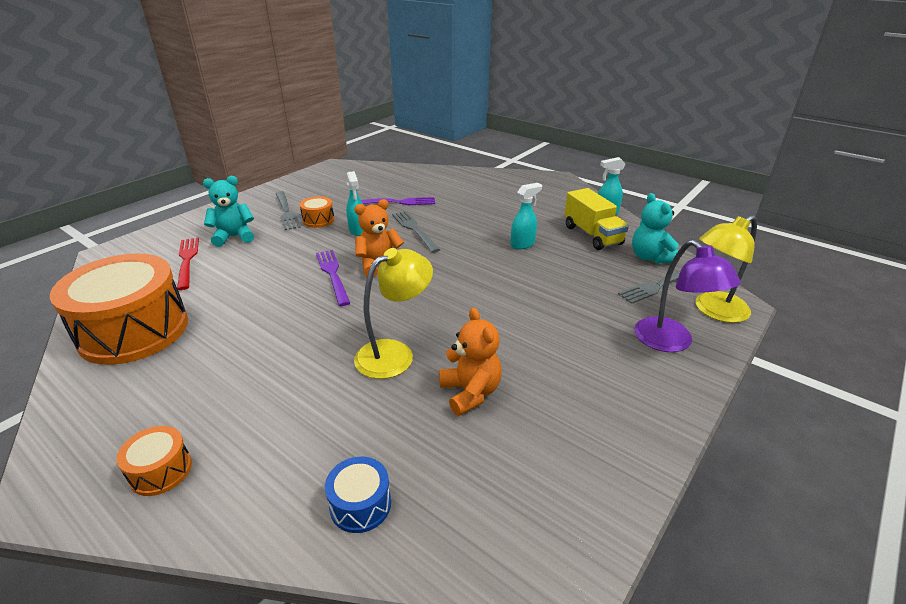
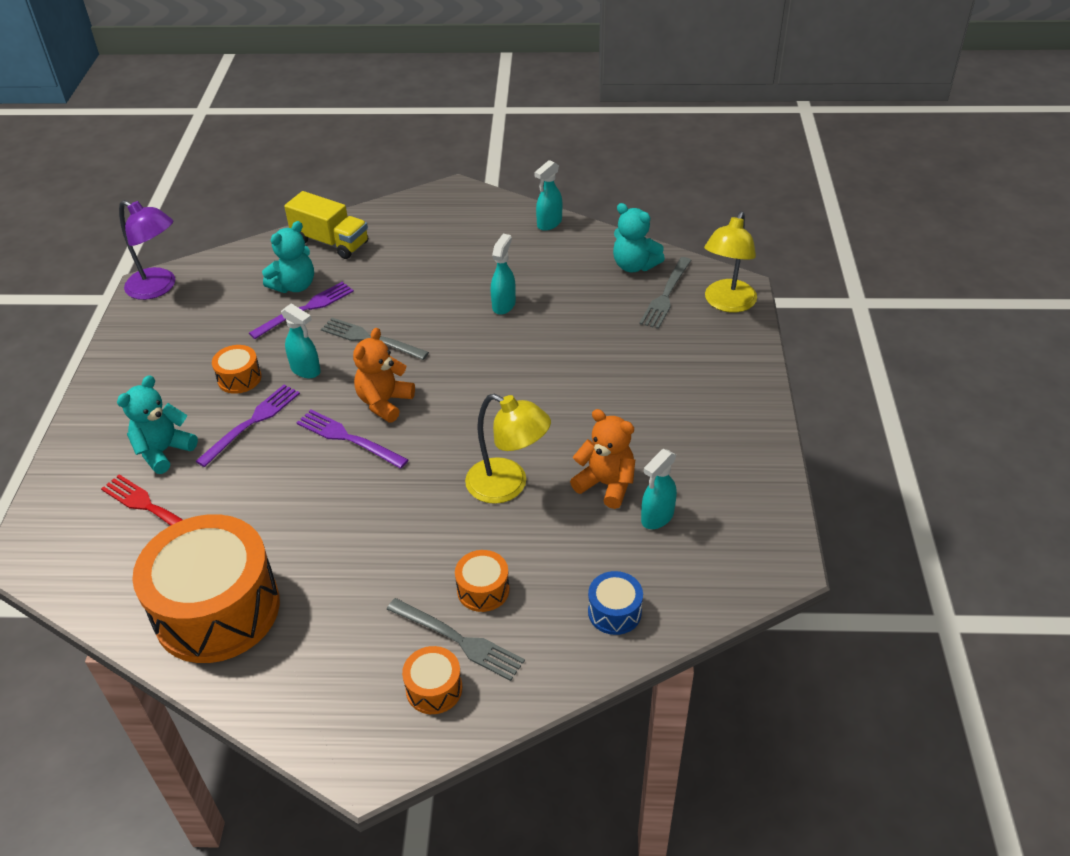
camera: 35 degrees left, 10 degrees up
(286, 212) = (182, 386): grey fork -> grey fork (460, 640)
(288, 417) = (483, 590): none -> orange drum
(295, 243) = (253, 422): none -> purple fork
(395, 353) = (508, 486): yellow lamp -> yellow lamp turned 105 degrees clockwise
(405, 190) = (294, 286): none -> turquoise teddy bear
(486, 444) = (657, 517): none -> turquoise spray bottle
(592, 235) = (560, 261): yellow truck -> yellow truck (330, 242)
(671, 342) = (717, 353): purple lamp -> purple lamp (158, 288)

